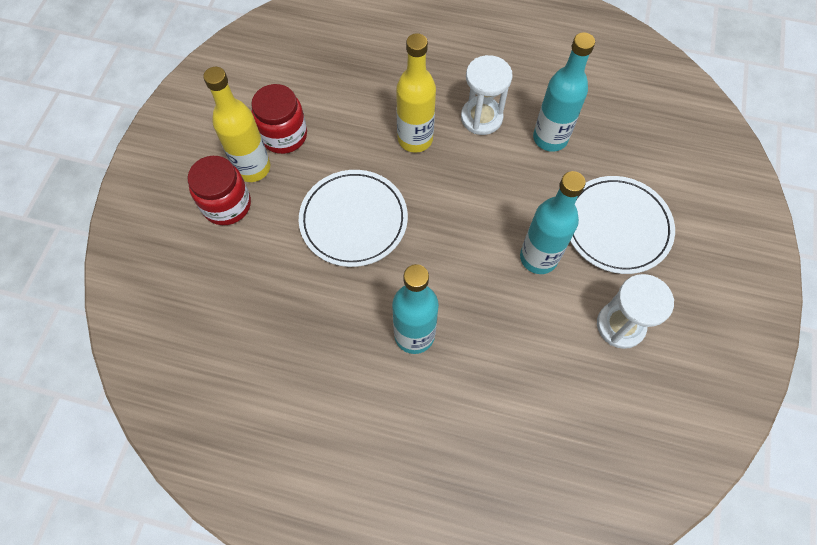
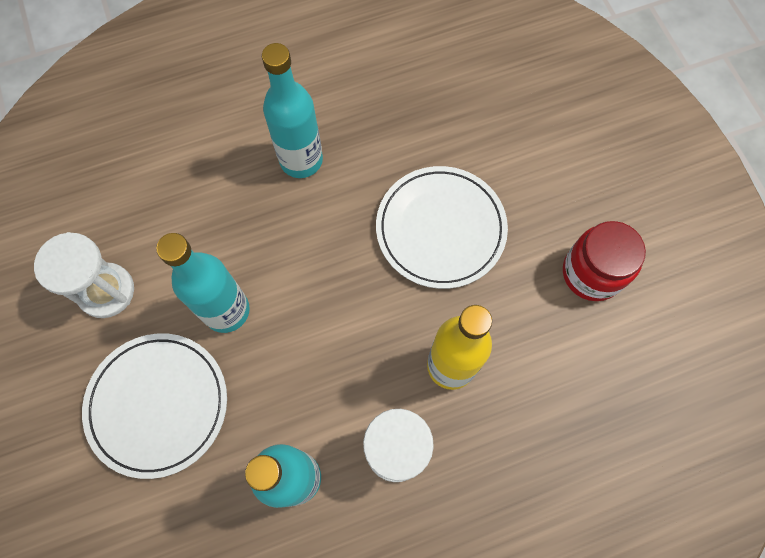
camera: 145 degrees right, 5 degrees up
(227, 205) = (573, 164): red jar -> none
(253, 168) = (586, 216): yellow bottle -> none

